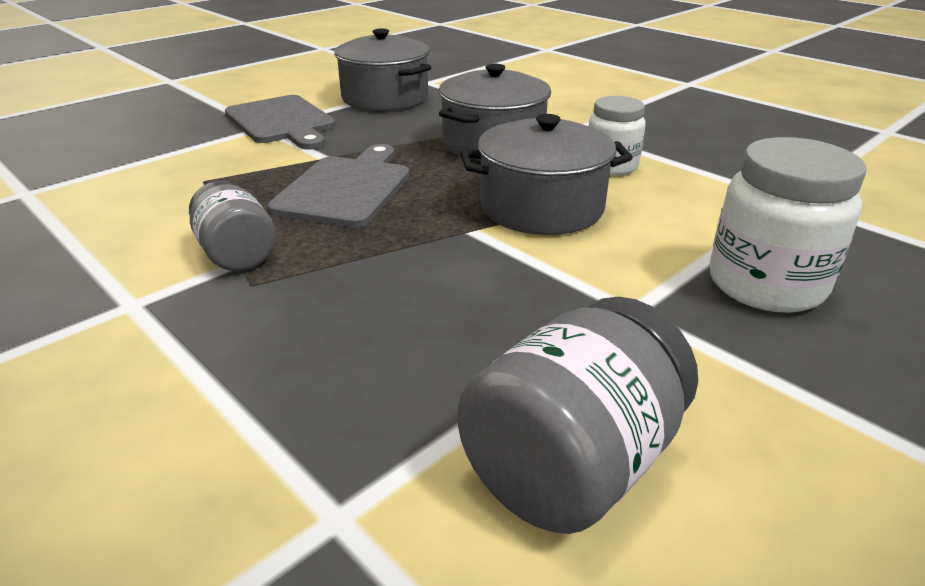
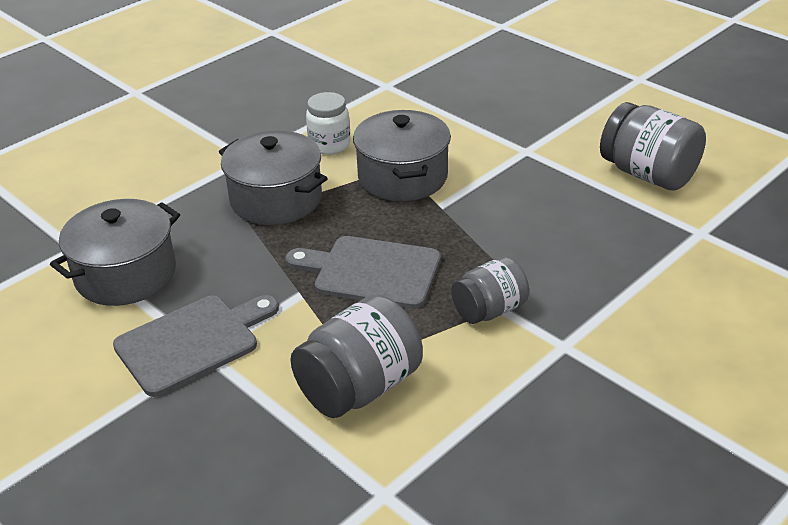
camera: 90 degrees left, 5 degrees up
(168, 183) = (360, 387): none -> grey jar
(765, 285) = (493, 109): white jar -> none

